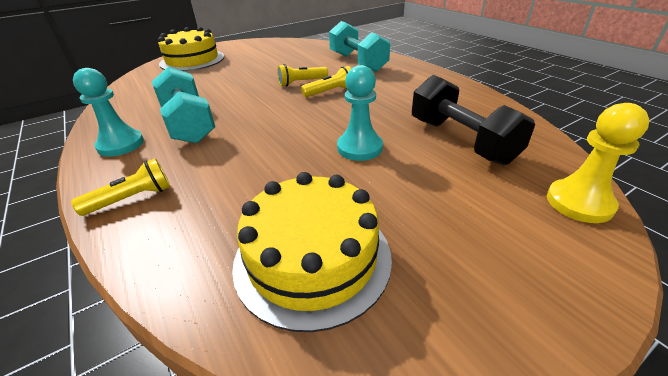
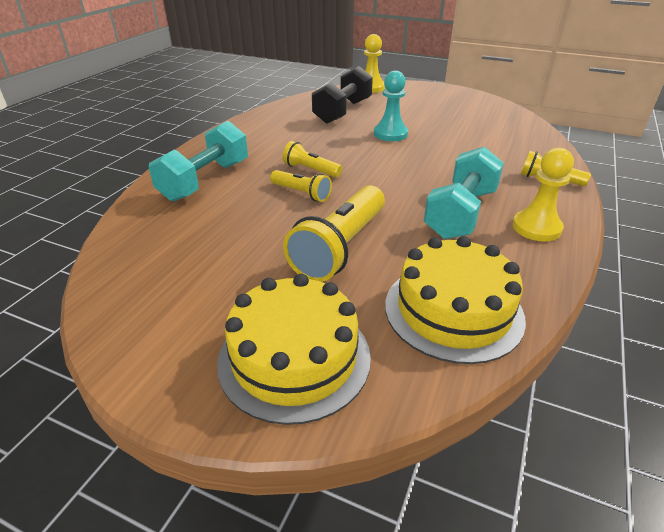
camera: 125 degrees left, 0 degrees up
(121, 145) = (536, 227): turquoise pawn -> yellow pawn
(231, 80) = (340, 248): none -> yellow flashlight
(312, 258) = (486, 122): yellow cake -> yellow cake (453, 310)

